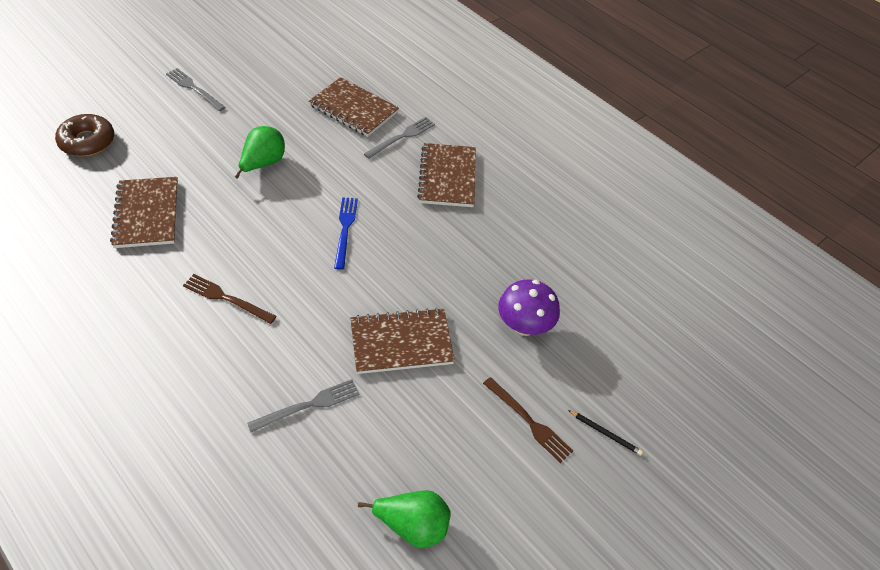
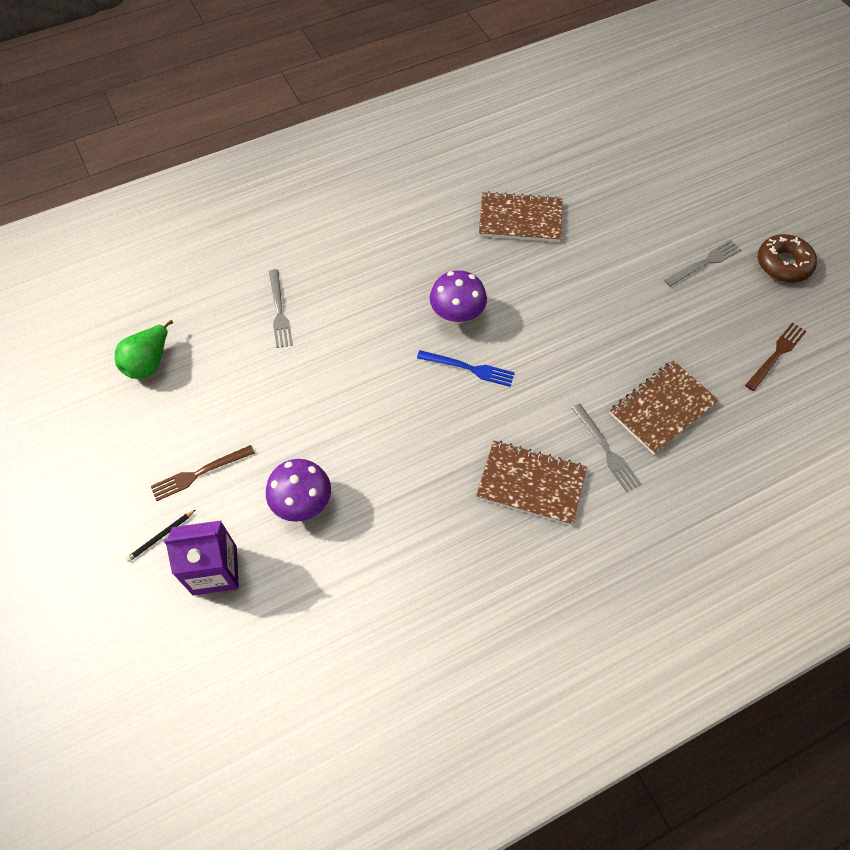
camera: 110 degrees right, 10 degrees up
(87, 141) = (625, 180): brown donut -> brown donut (783, 264)
(226, 298) = (406, 268): brown fork -> brown fork (776, 355)
(263, 164) = (576, 311): green pear -> none
(283, 247) = (457, 314): none -> purple mushroom
(401, 342) = (318, 389): brown notebook -> none
(614, 376) = (215, 570): none -> purple carton

